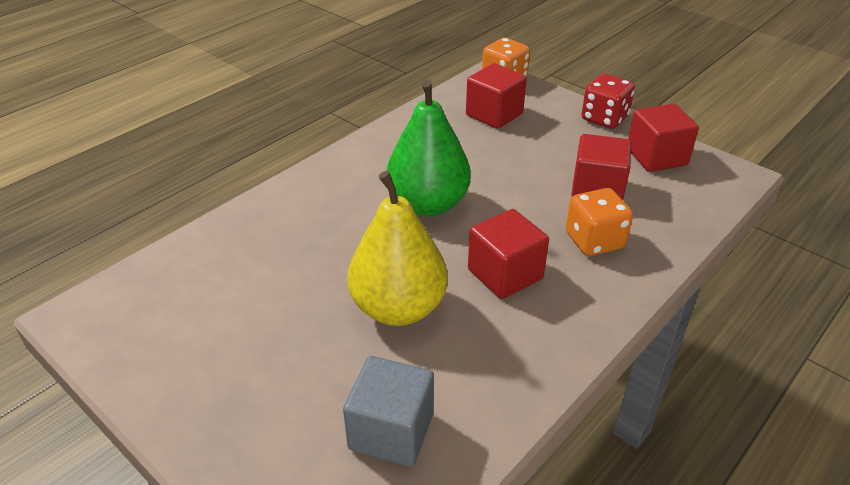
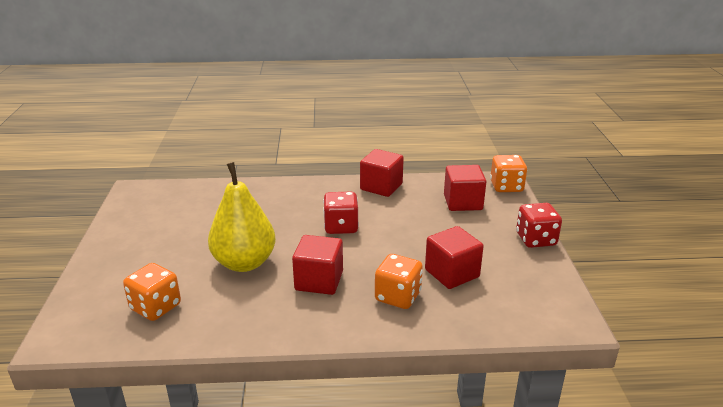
camera: 45 degrees right, 10 degrees down
(391, 431) = (155, 307): grey cube -> orange dice
(428, 204) = (341, 227): green pear -> red dice
(656, 157) = (530, 279): red cube -> red cube (381, 187)

